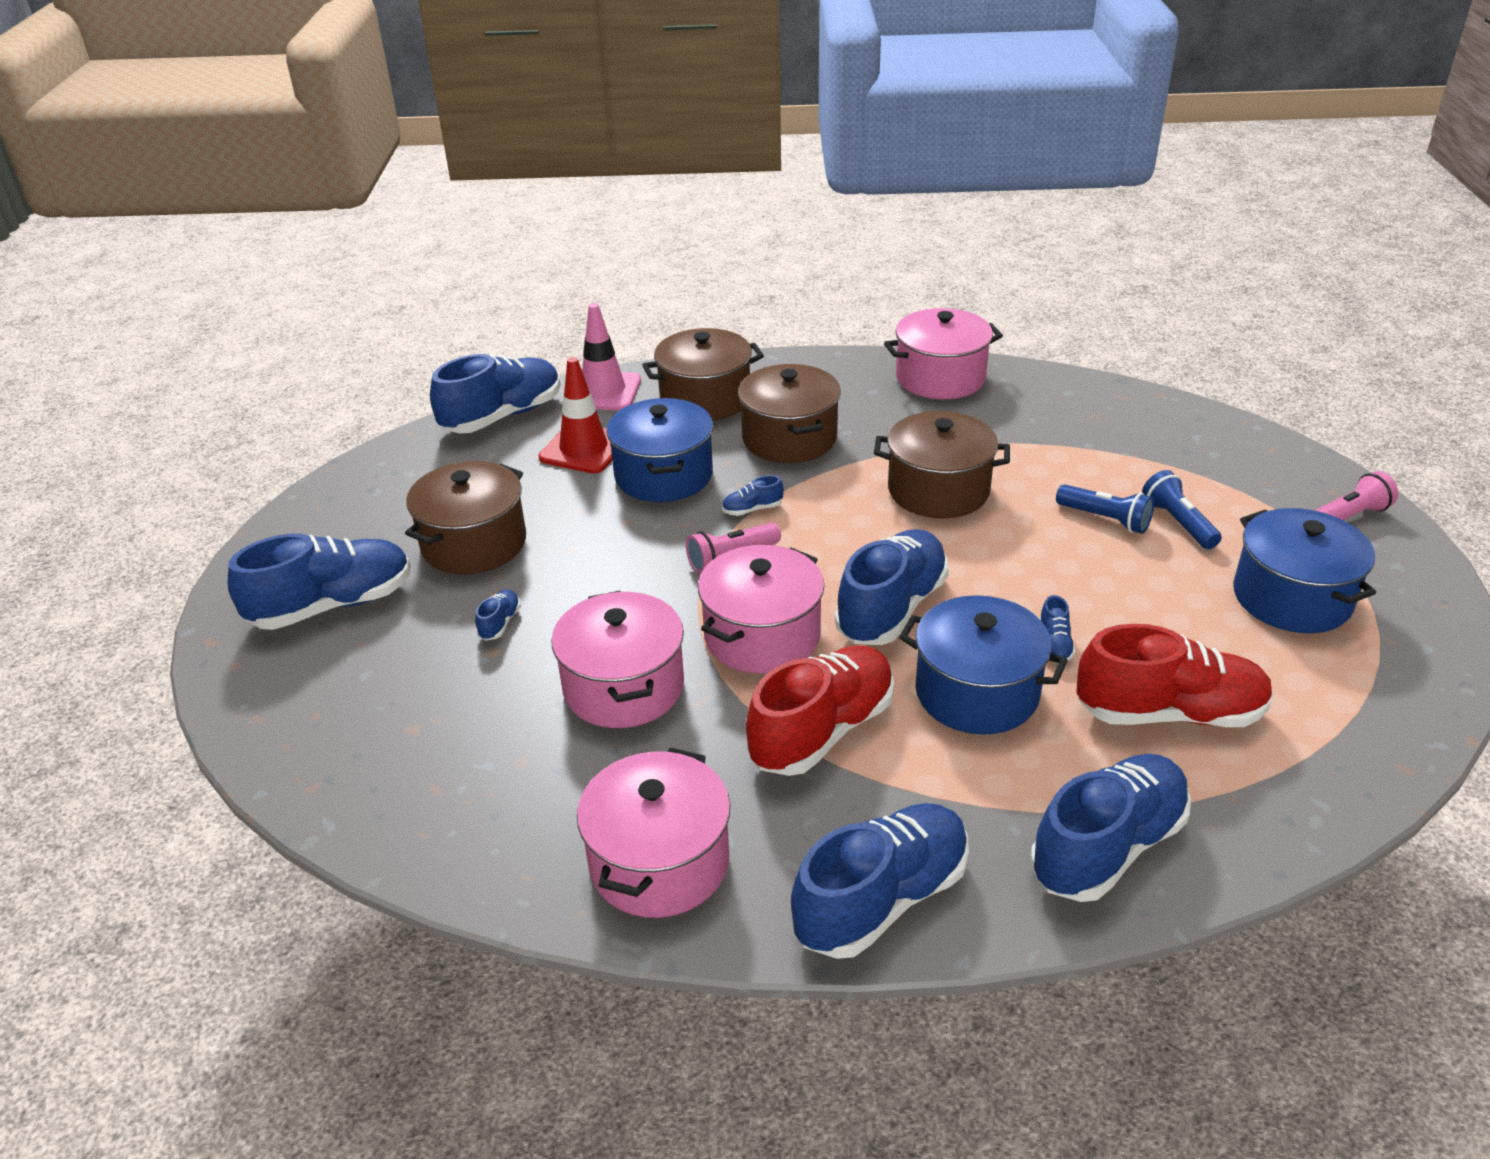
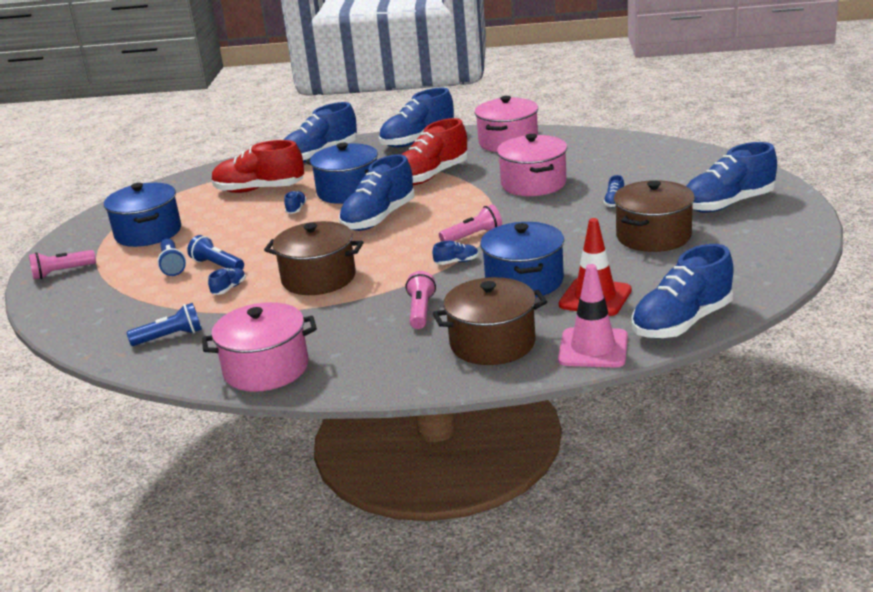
camera: 175 degrees left, 10 degrees down
(762, 636) = (457, 204): pink pot -> none
(789, 438) = (420, 311): brown pot -> pink flashlight
(1056, 478) = (229, 288): none -> blue shoe
(1080, 414) = (170, 337): none -> blue flashlight

